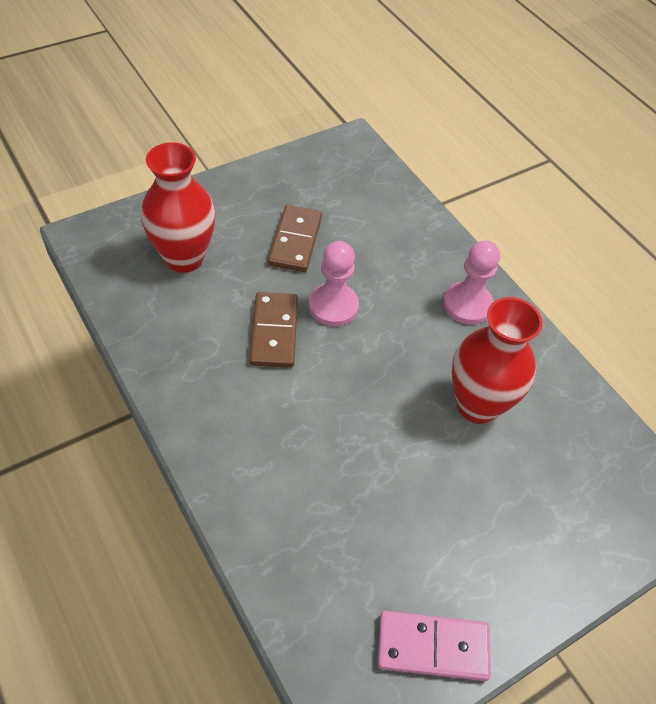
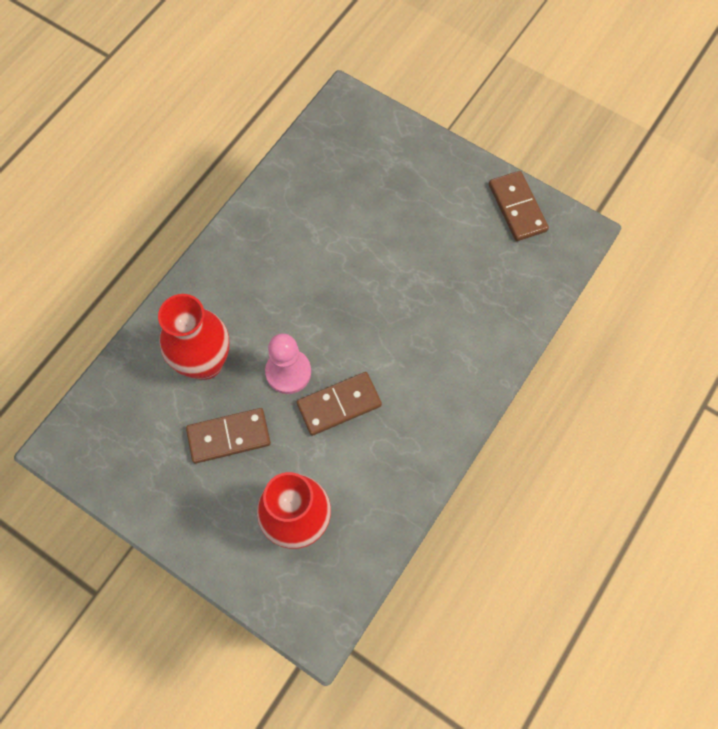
camera: 110 degrees left, 15 degrees up
(432, 647) = (517, 208): pink domino -> brown domino
(467, 305) = (234, 273): pink pawn -> none
(477, 405) = (329, 237): red vase -> red vase (205, 363)

